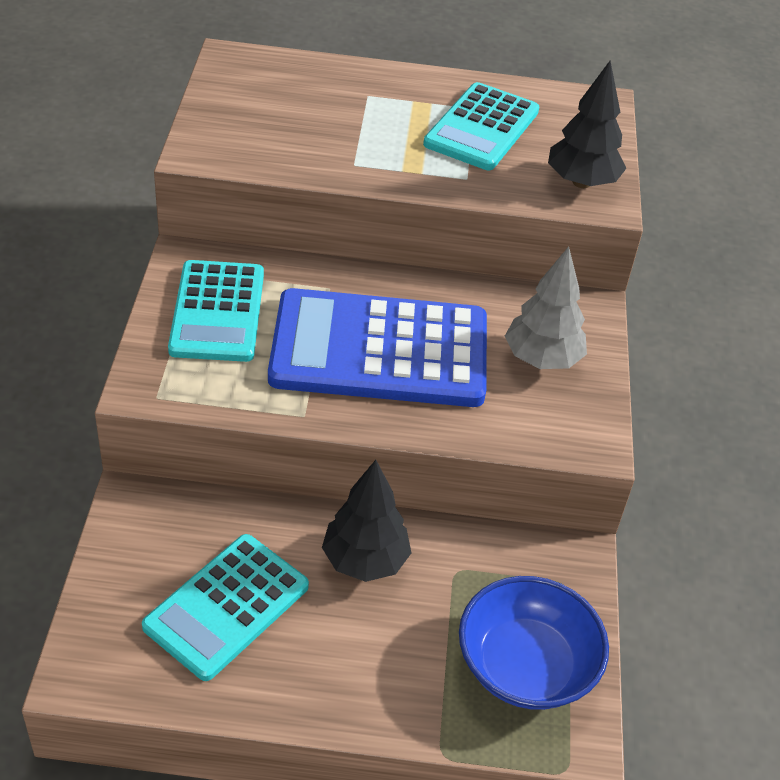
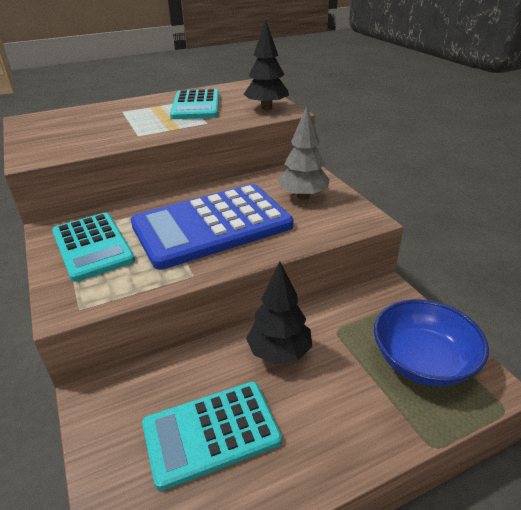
camera: 25 degrees left, 10 degrees down
(226, 606) = (211, 433): turquoise calculator -> turquoise calculator turned 60 degrees clockwise

